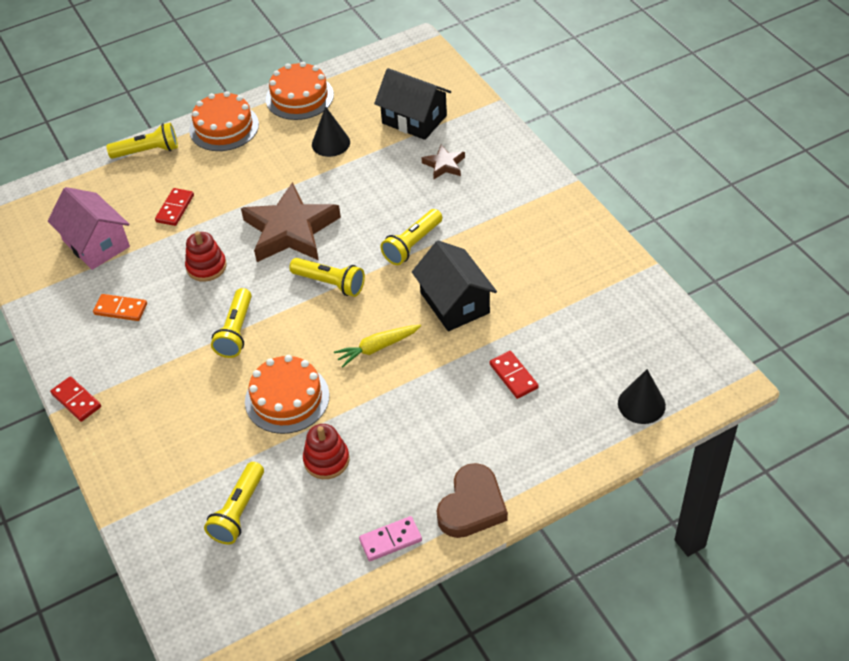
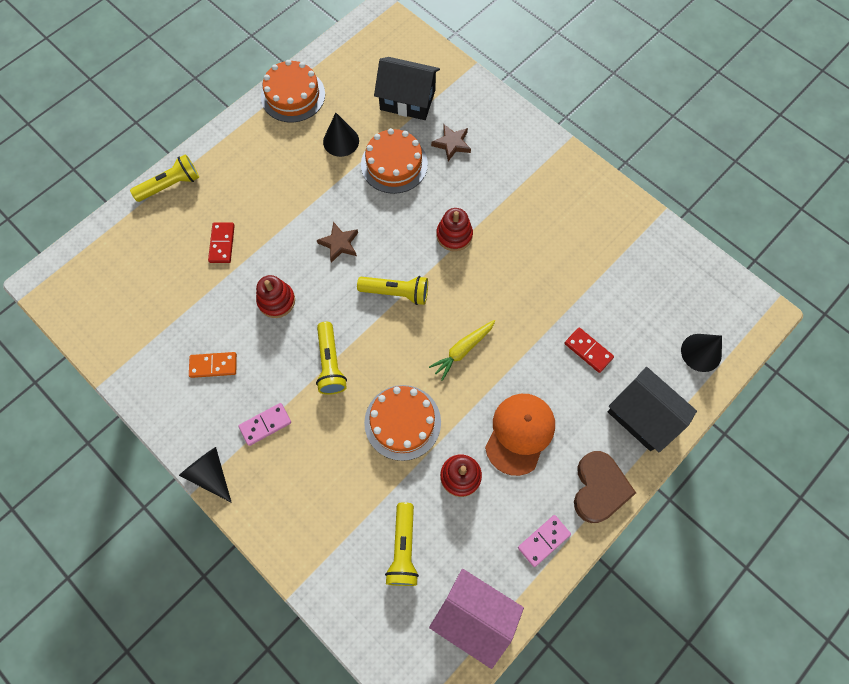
camera: 20 degrees left, 20 degrees up
(76, 400) = (210, 473): red domino -> black cone
(96, 244) = (161, 299): pink house -> pink house (474, 616)
(148, 370) = (265, 424): none -> pink domino
(224, 127) = (234, 143): orange cake -> orange cake (394, 164)
(290, 230) = (339, 243): brown star -> brown star, size x0.46
(406, 436) = (519, 433): none -> orange cap
(412, 245) = (454, 235): yellow flashlight -> red stacking toy
(454, 303) = (512, 288): black house -> black house (643, 416)

